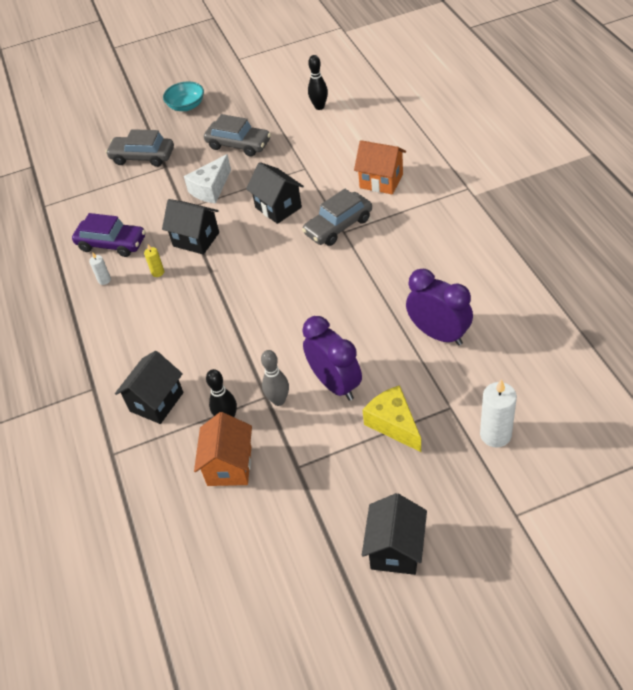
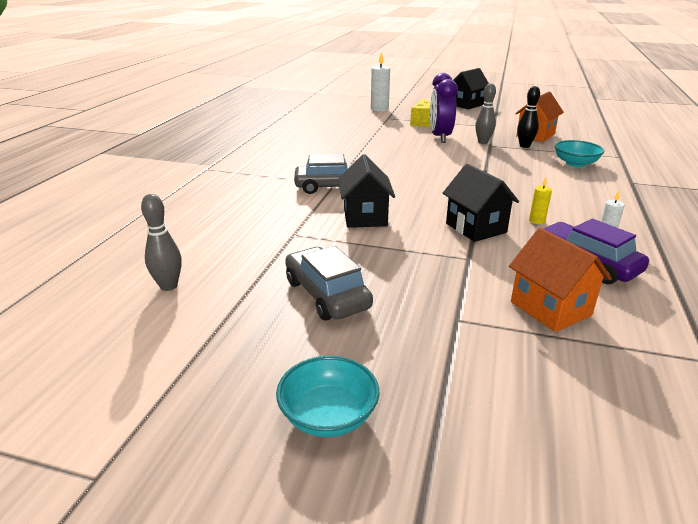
camera: 150 degrees left, 20 degrees down
(142, 157) = (485, 354): grey car -> none
(156, 402) = (575, 163): black house -> turquoise bowl
(210, 189) = (417, 263): white cheese -> none
(319, 107) = (168, 286): black bowling pin -> grey bowling pin
(381, 181) = (251, 197): orange house -> orange house (550, 308)
(439, 334) = (353, 132): purple clock -> none

